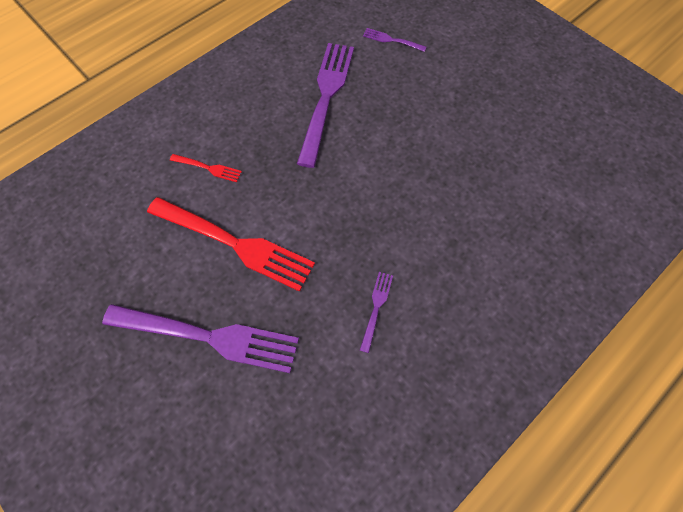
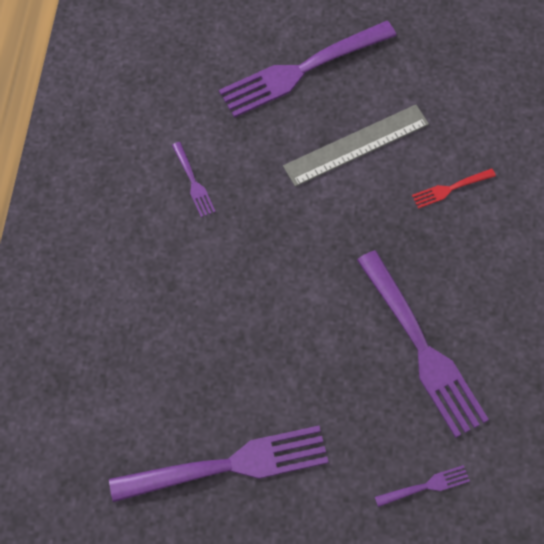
camera: 140 degrees right, 0 degrees up
(234, 243) = (356, 145): red fork -> grey ruler
(497, 117) = (227, 466): none -> purple fork

